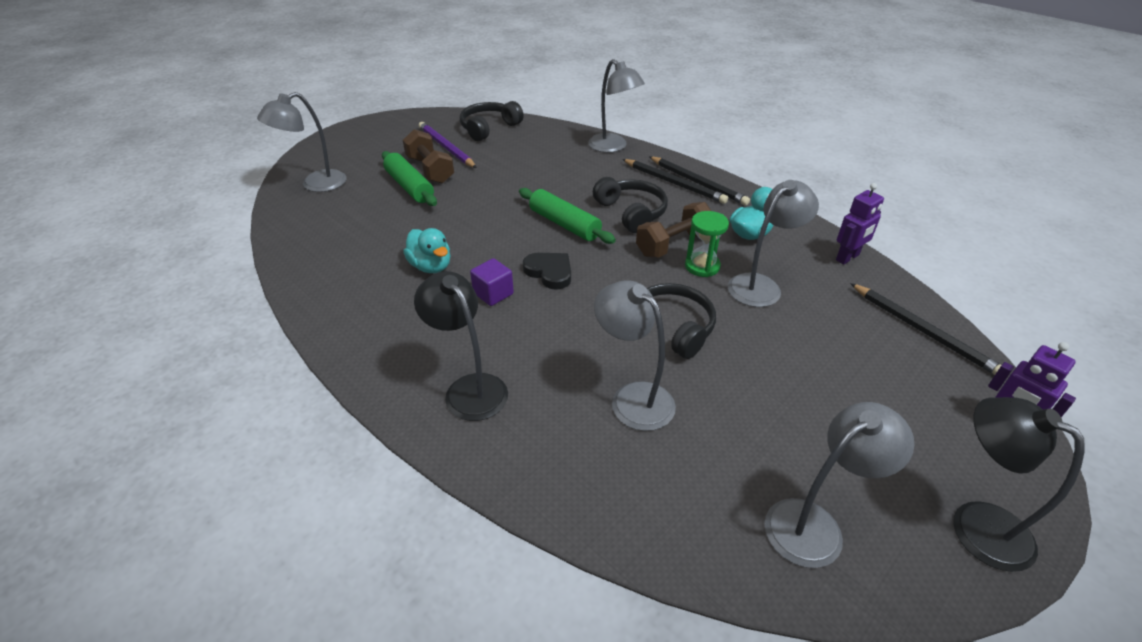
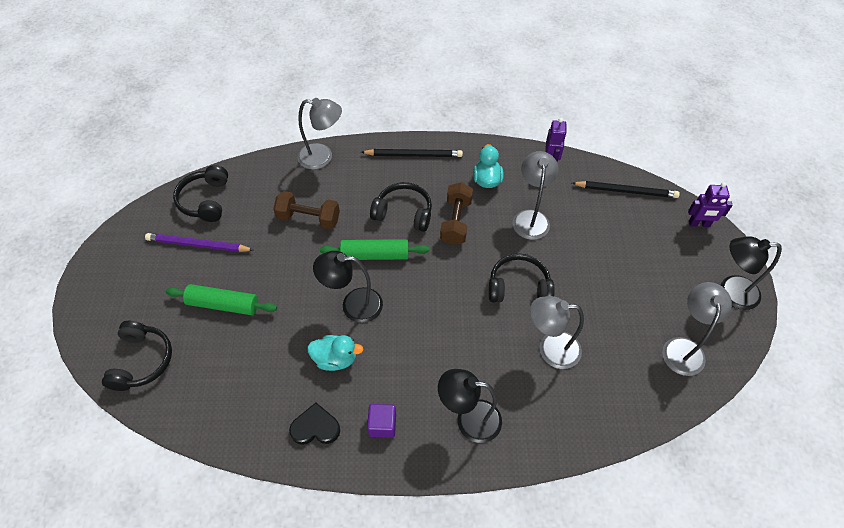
camera: 45 degrees left, 15 degrees up
(315, 184) = (142, 361): grey lamp -> black headphones
(430, 170) = (217, 277): brown dumbbell -> brown dumbbell (309, 218)
(493, 293) = (400, 346): purple cube -> purple cube (382, 425)
(497, 243) = (353, 305): none -> black lamp
(549, 272) = (412, 301): black heart -> black heart (315, 427)
(674, 183) = (400, 166): black pencil -> none
(702, 266) = (488, 227): green hourglass -> none

